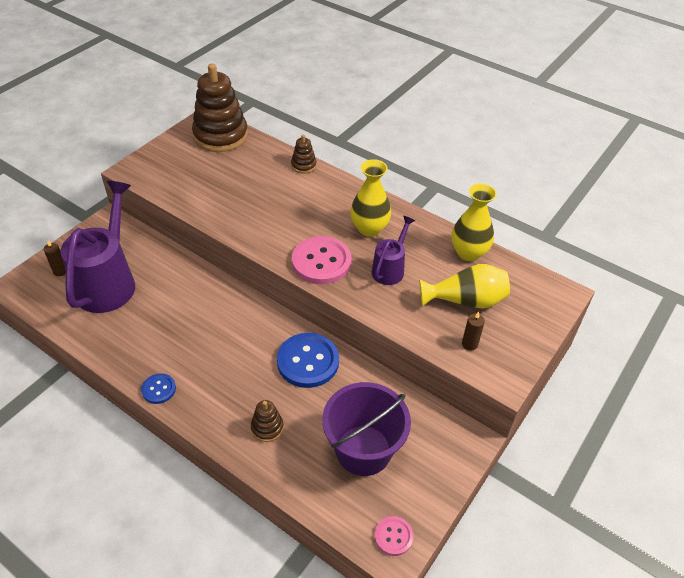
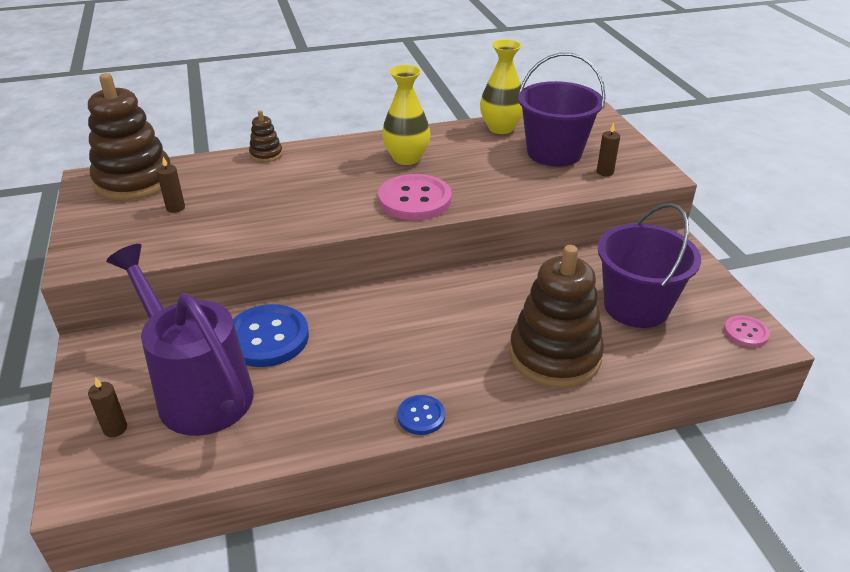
camera: 50 degrees left, 10 degrees down
(210, 169) = (175, 208): none -> brown candle
(267, 427) = (554, 355): brown stacking toy -> brown stacking toy, size x2.23
(308, 361) = (496, 292): blue button -> blue button (267, 338)
(390, 268) = (471, 170): purple watering can -> none
(466, 300) = (554, 153): yellow vase -> purple bucket

